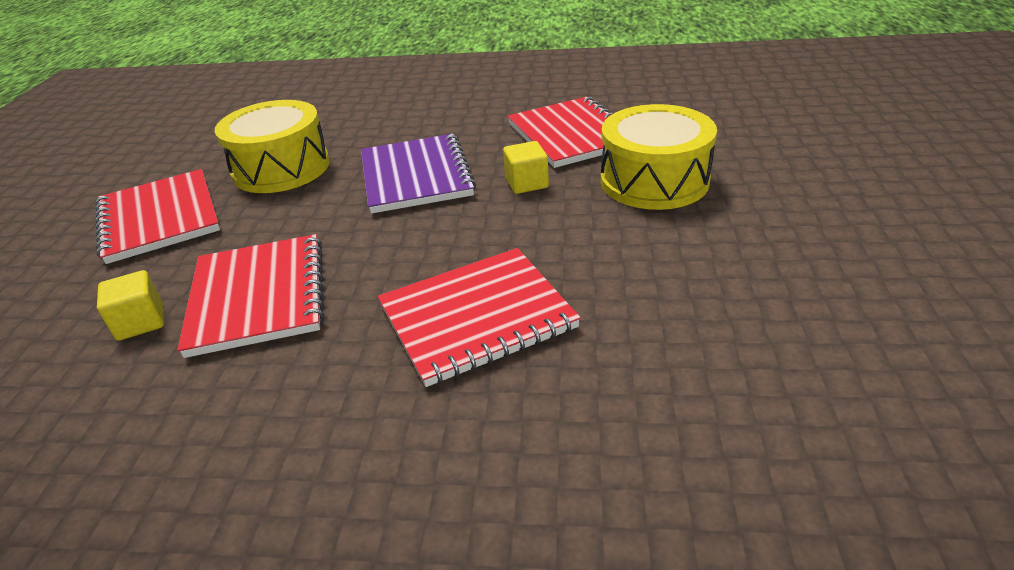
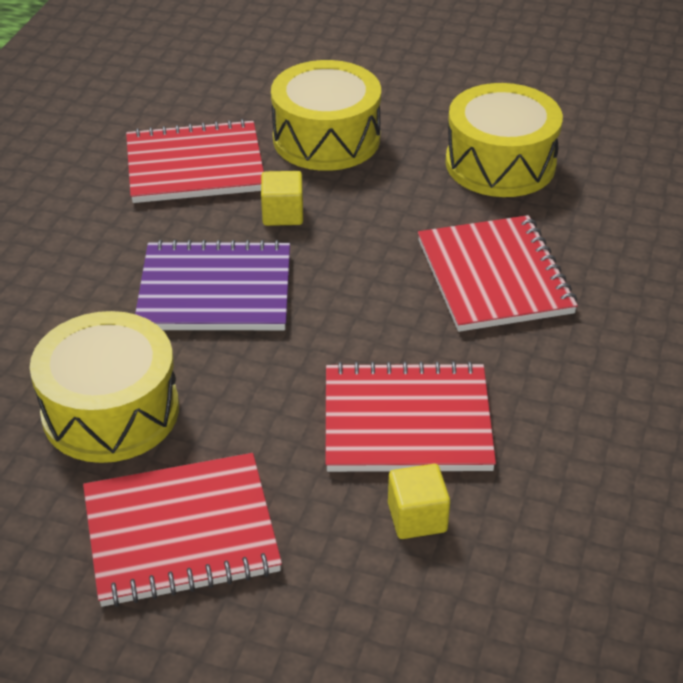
camera: 80 degrees left, 5 degrees up
(689, 291) = (500, 163): none -> yellow drum

